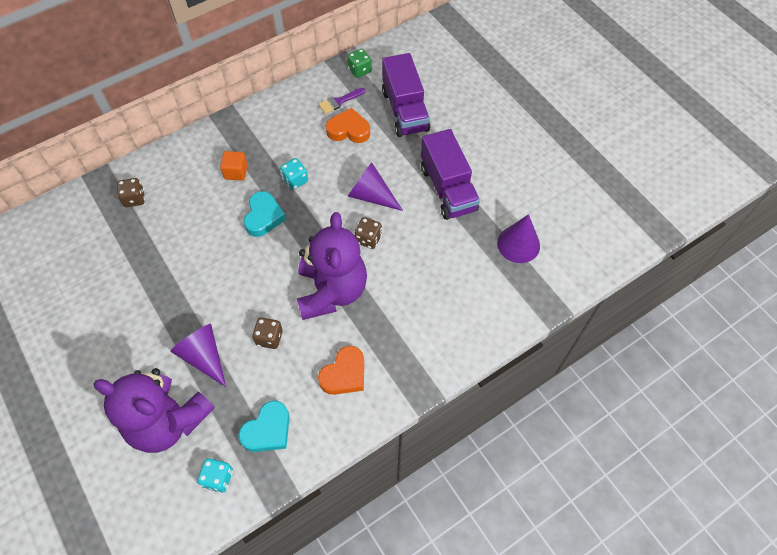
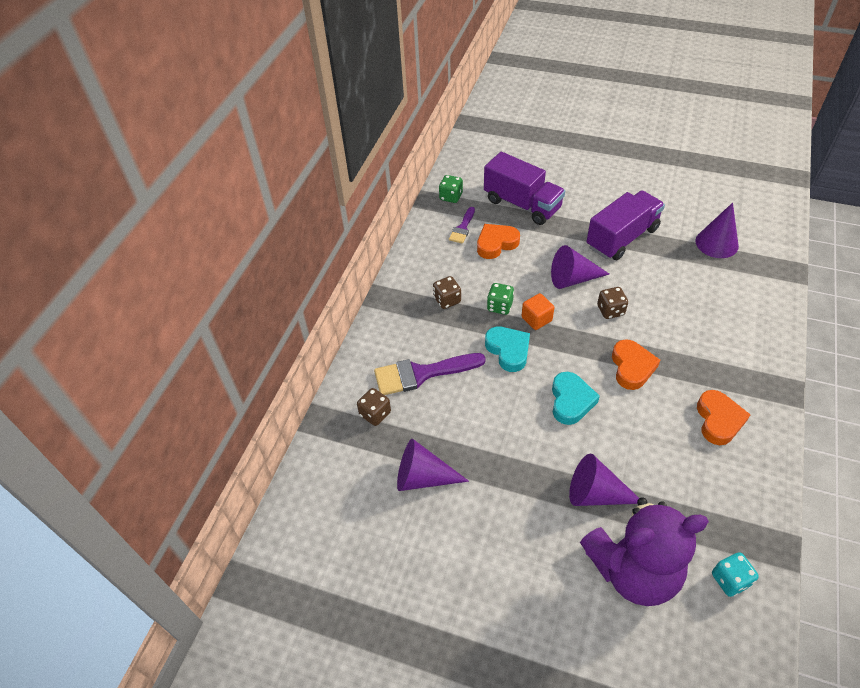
camera: 35 degrees left, 10 degrees down
(116, 262) = (423, 477): none -> purple cone
(191, 192) = (421, 374): none -> purple brush
(236, 172) = (442, 332): orange cube -> orange cube (536, 319)
(268, 430) = (718, 509): turquoise heart -> turquoise heart (571, 401)
(269, 338) = (629, 438): brown dice -> brown dice (447, 300)
(295, 180) = (499, 306): turquoise dice -> green dice
(332, 291) = (632, 367): purple teddy bear -> orange heart
(448, 188) = (622, 238): purple truck -> purple truck turned 75 degrees counterclockwise

